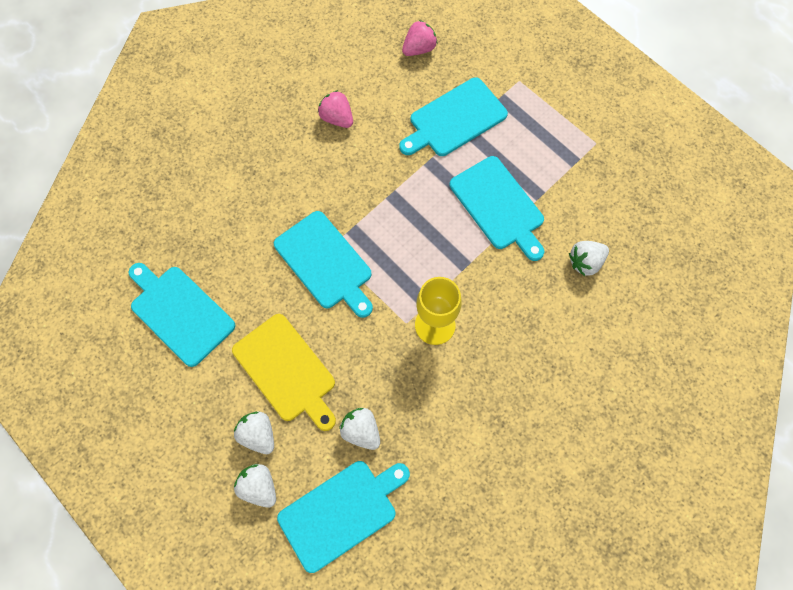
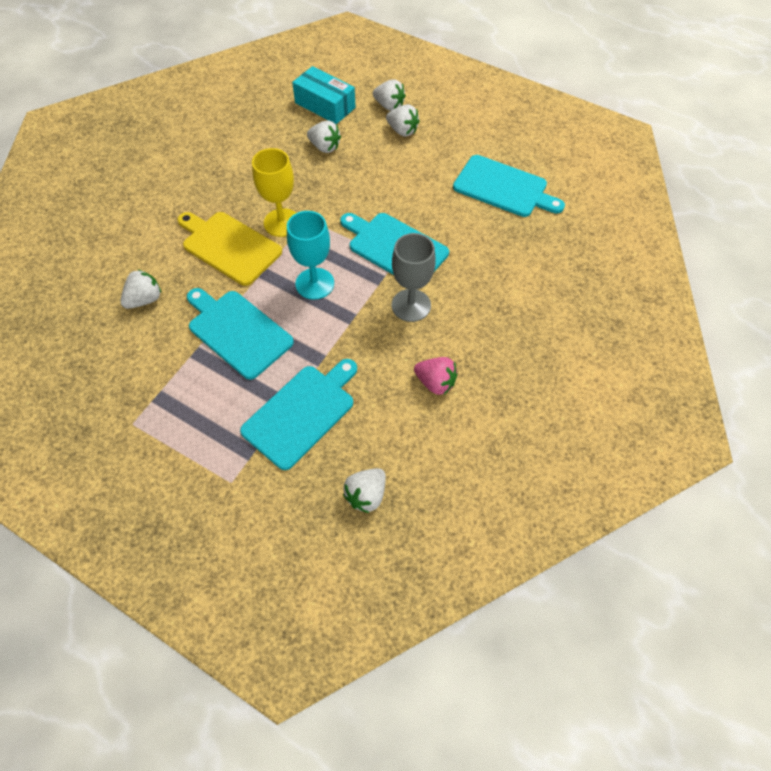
camera: 165 degrees right, 10 degrees down
(286, 371) = (397, 169): yellow cutting board -> yellow cutting board (229, 246)
(332, 194) = (411, 305): none -> grey goblet
(341, 512) = (325, 105): turquoise cutting board -> turquoise box
(416, 240) = (315, 283): none -> turquoise goblet
(419, 49) = (366, 495): pink strawberry -> white strawberry

